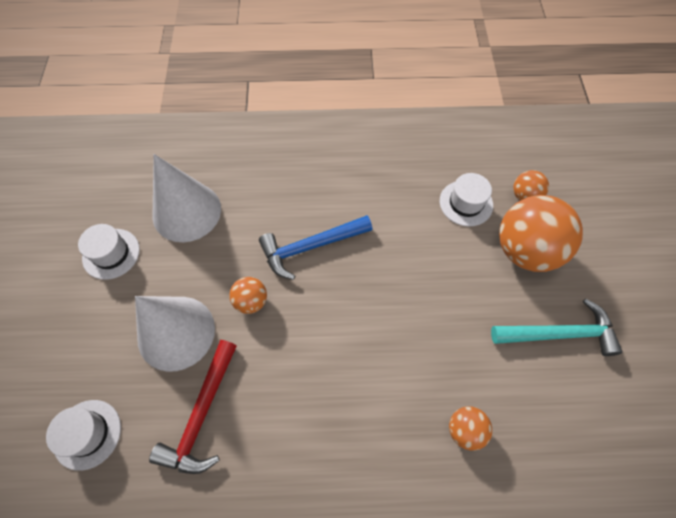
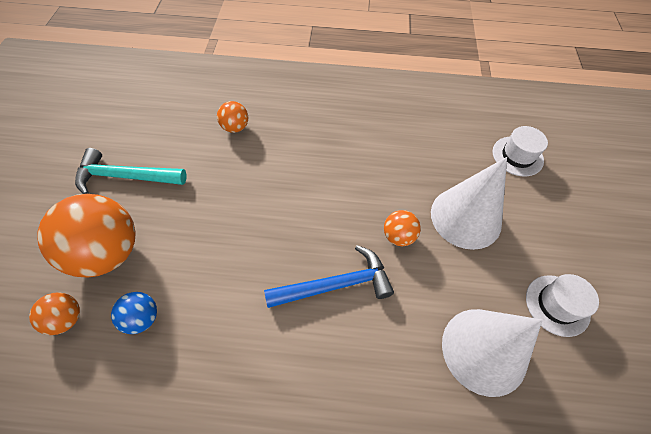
camera: 175 degrees left, 5 degrees down
(202, 415) = (432, 157): red hammer -> none
(466, 203) = (142, 318): white hat -> blue ball

